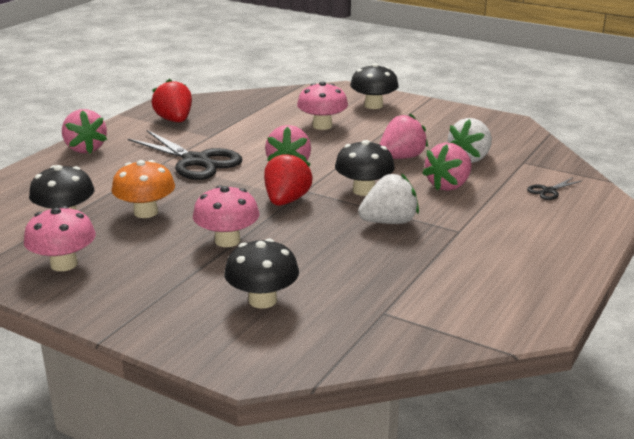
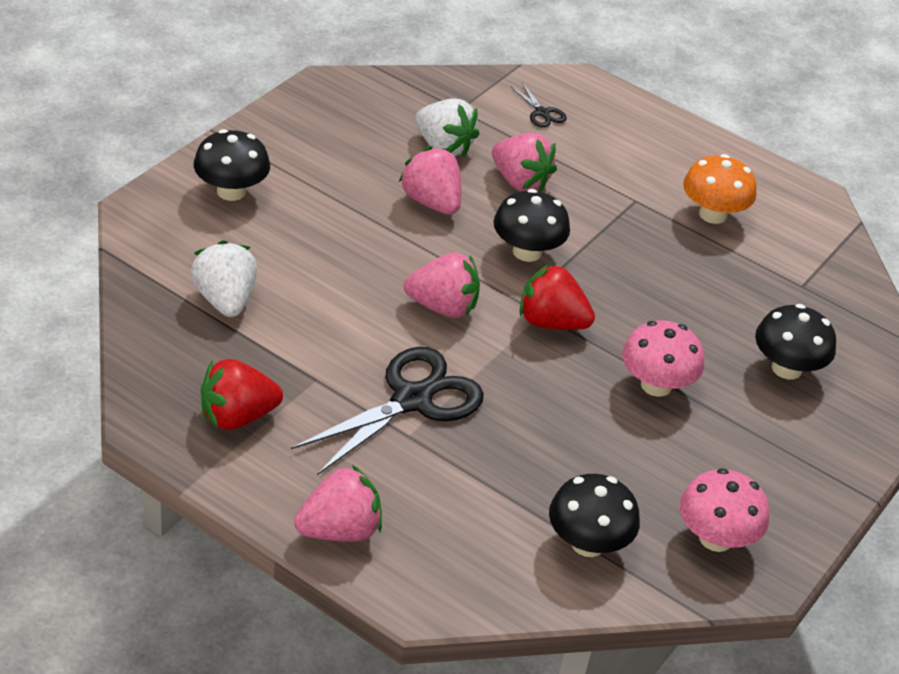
camera: 90 degrees left, 15 degrees up
(146, 212) = (576, 458): orange mushroom -> orange mushroom (712, 214)
(322, 126) = (301, 255): pink mushroom -> none
(389, 222) = (613, 247): white strawberry -> white strawberry (225, 300)

